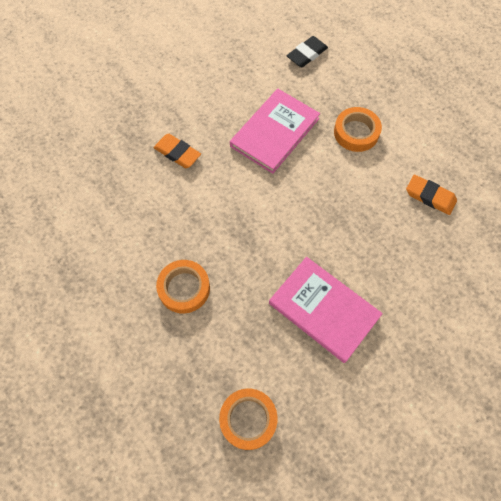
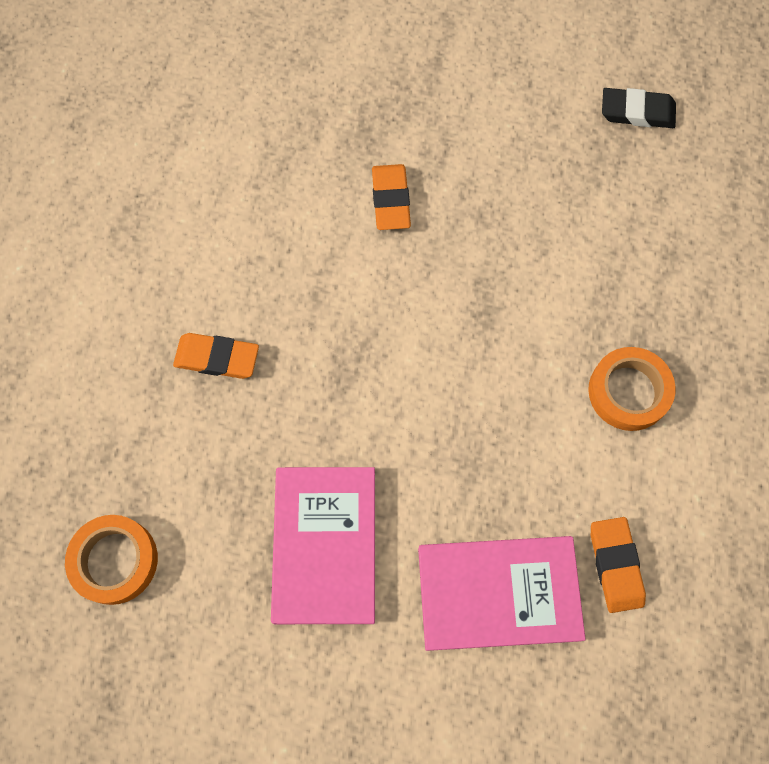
camera: 50 degrees right, 5 degrees up
(184, 288) = (217, 358): orange tape -> orange eraser
(274, 132) = (529, 289): pink book -> pink book (498, 593)
(307, 54) = (697, 231): black eraser -> black eraser (637, 112)

